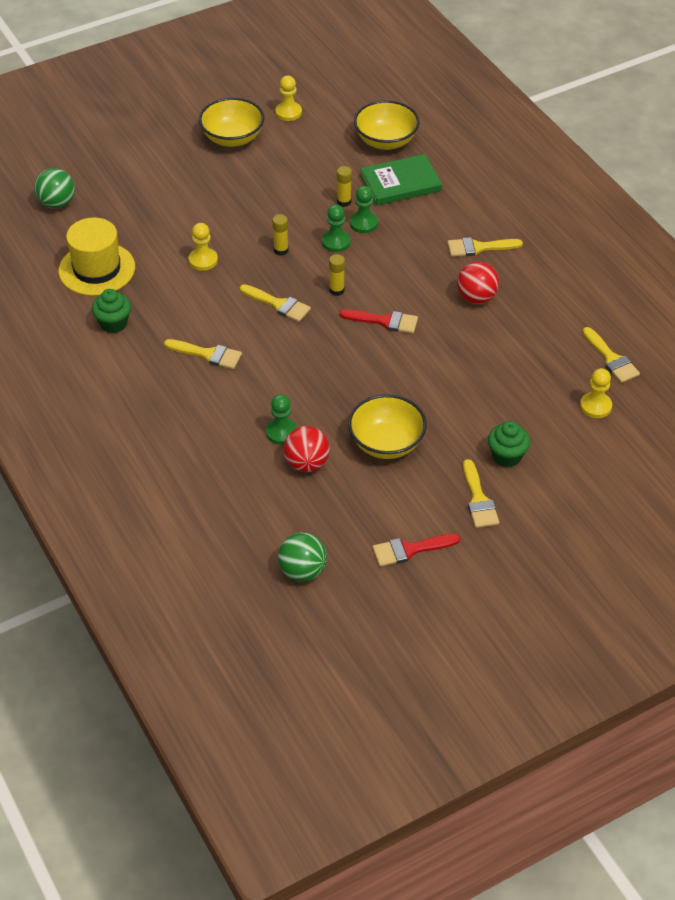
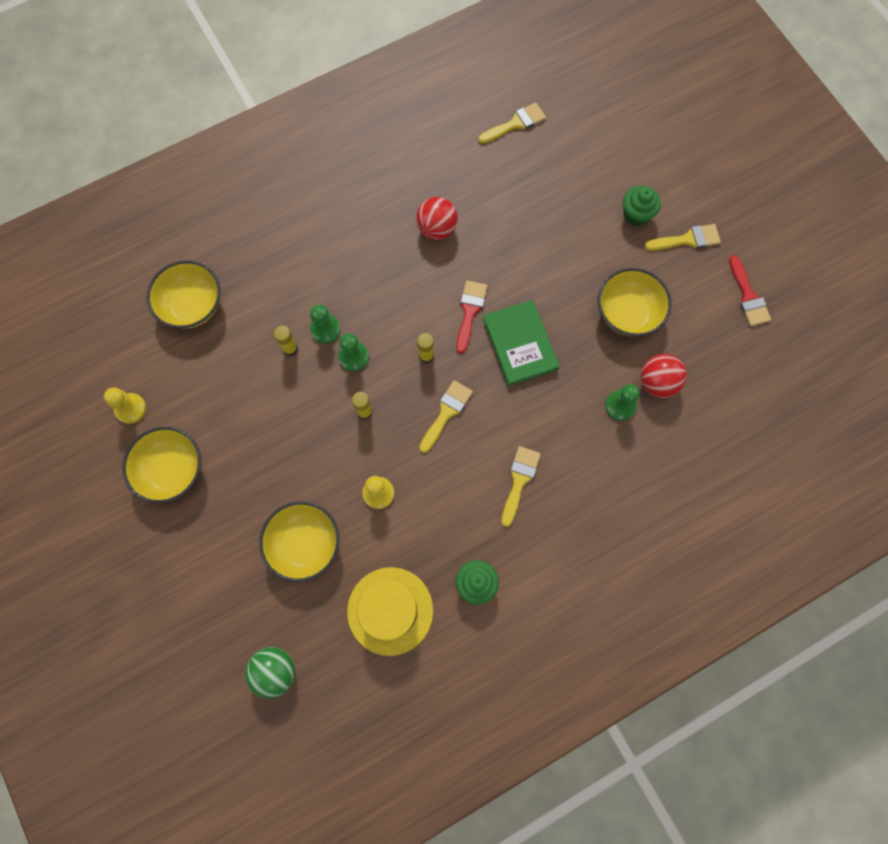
camera: 90 degrees left, 25 degrees up
(161, 216) = (304, 544): none -> yellow bowl
(302, 571) = (781, 384): green ball -> none
(400, 183) = (263, 292): green book -> green book (520, 344)
(478, 247) = (366, 223): yellow brush -> none
(595, 406) = (573, 141): yellow pawn -> none

